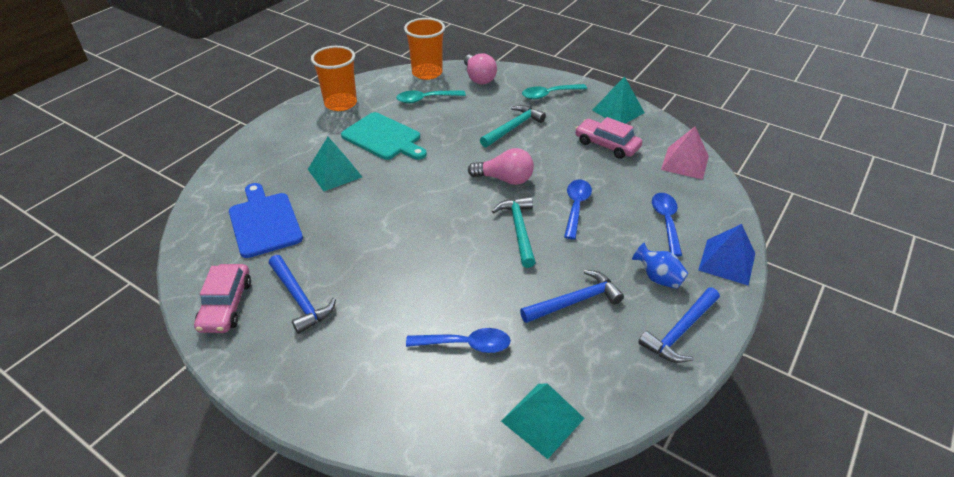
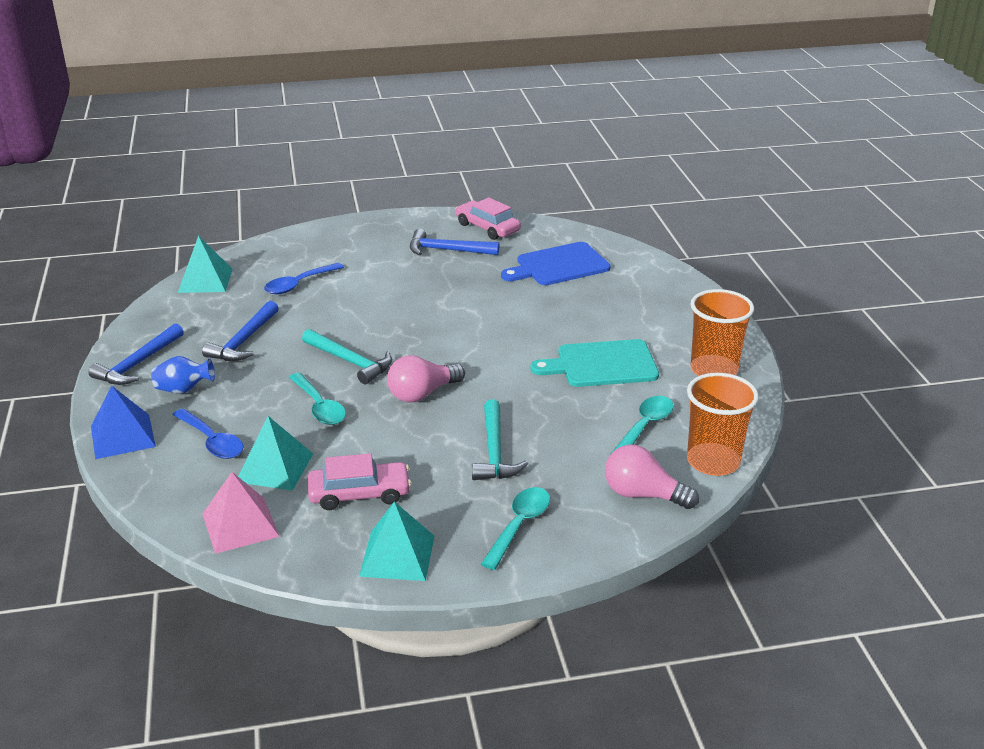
camera: 135 degrees right, 10 degrees down
(264, 222) = (559, 265): blue cutting board -> blue cutting board turned 135 degrees clockwise
(335, 173) = (580, 317): turquoise pyramid -> turquoise pyramid (274, 467)
(576, 207) = (319, 407): blue spoon -> turquoise spoon
(680, 331) = (138, 364): blue hammer -> blue hammer turned 150 degrees counterclockwise

